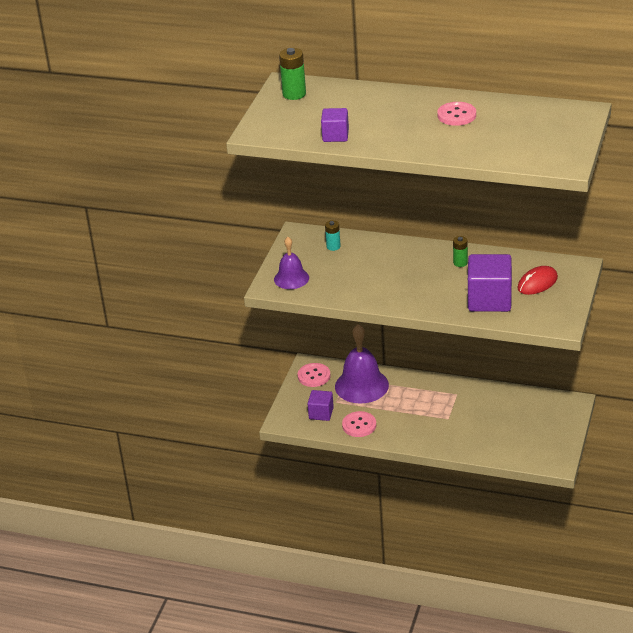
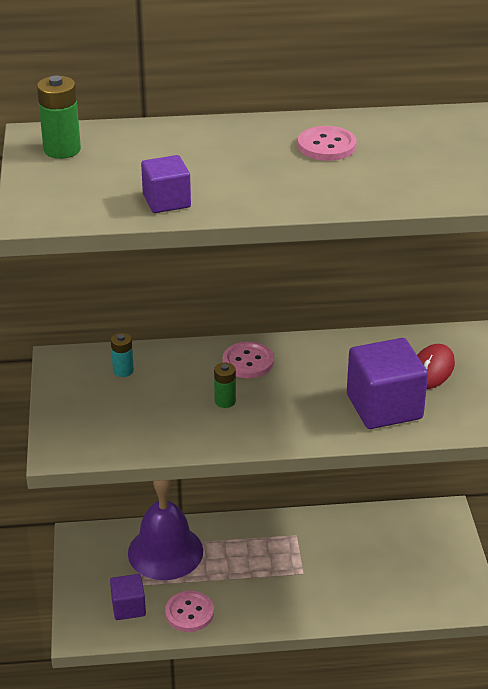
camera: 25 degrees left, 0 degrees up
(291, 278) = (86, 431): purple bell -> none
(314, 376) = (93, 553): pink button -> pink button (248, 362)
(460, 263) = (313, 361): green battery -> green battery (225, 401)

